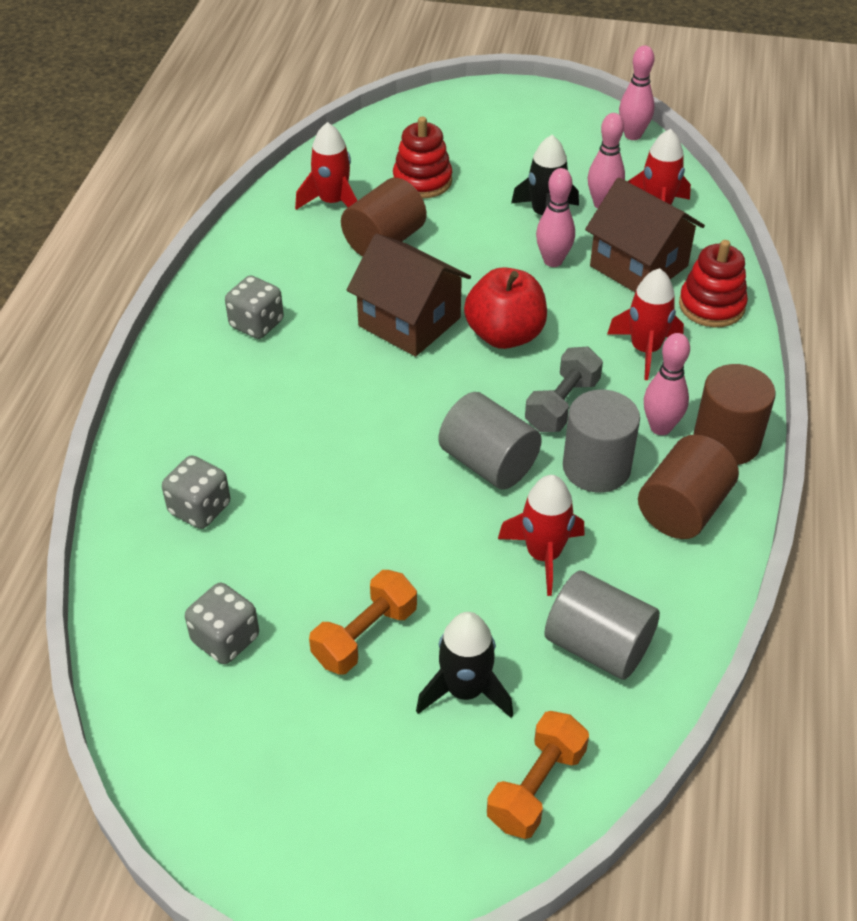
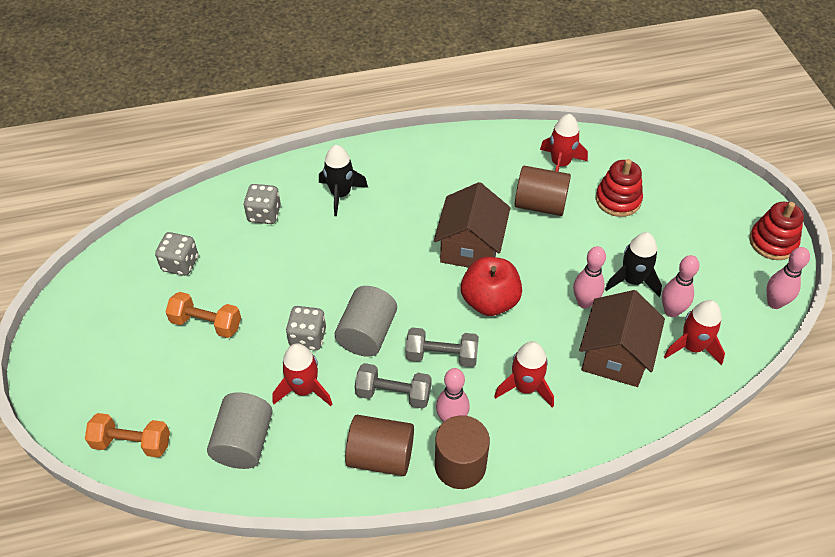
camera: 65 degrees right, 5 degrees up
(256, 324) = (422, 176): grey dice -> grey dice (308, 337)
(465, 690) = (186, 385): black rocket -> black rocket (340, 194)
(596, 467) = (393, 394): grey cylinder -> grey dumbbell
(711, 306) = (601, 416): red stacking toy -> red stacking toy (772, 242)

